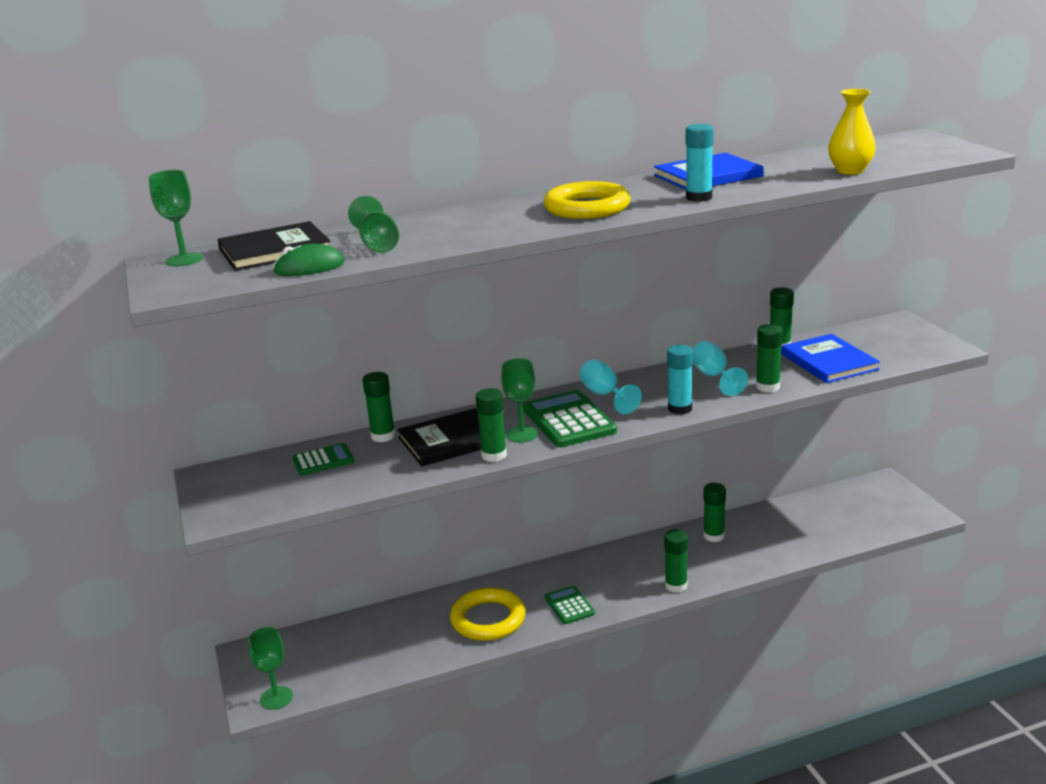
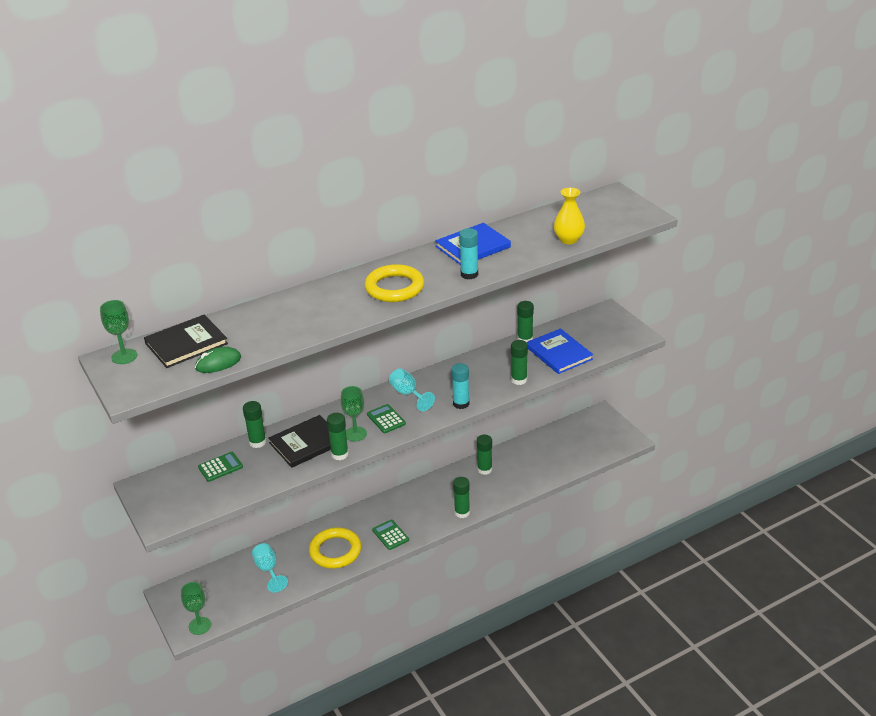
camera: 10 degrees left, 10 degrees up
(378, 244) = (258, 335): green goblet -> none
(568, 420) = (386, 419): green calculator -> green calculator, size x0.57
(713, 377) = (481, 372): turquoise goblet -> turquoise goblet (268, 570)

